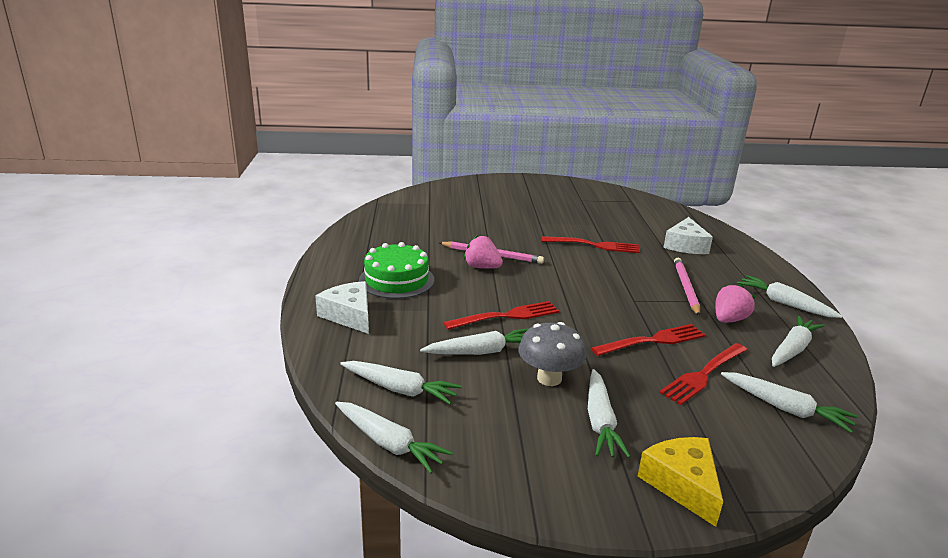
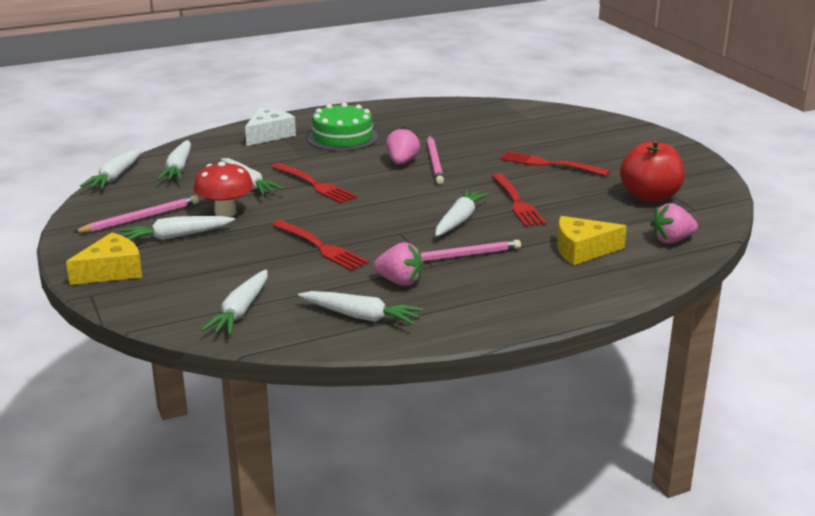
camera: 70 degrees right, 0 degrees up
(537, 440) = (140, 218): none -> pink pencil
(549, 378) = (225, 212): grey mushroom -> red mushroom
(605, 206) = (650, 197): none -> red apple
(677, 218) = (671, 240): none -> pink strawberry
(685, 245) = (582, 250): white cheese -> yellow cheese
(704, 374) = (276, 273): red fork -> red fork (550, 164)
(784, 303) = (473, 313): white carrot -> white carrot (459, 220)

